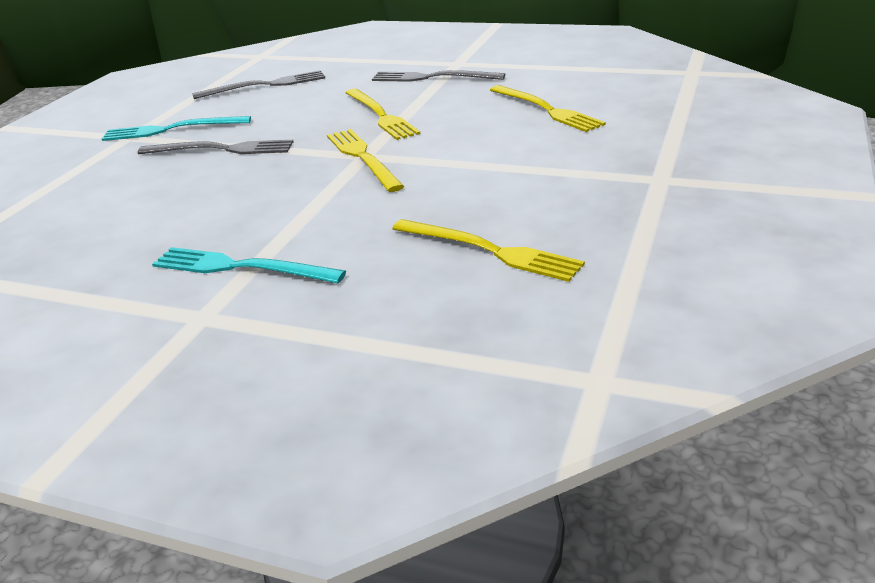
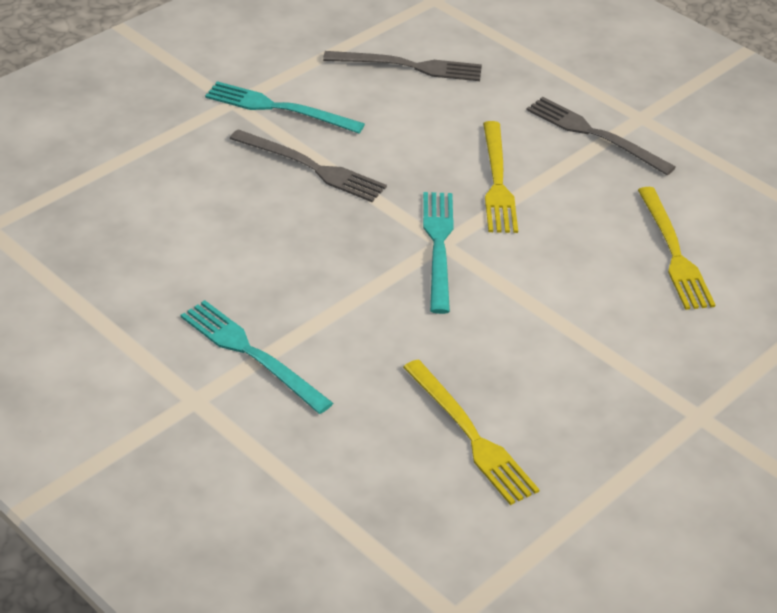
camera: 20 degrees right, 10 degrees up
(362, 158) = (438, 246): yellow fork -> turquoise fork

